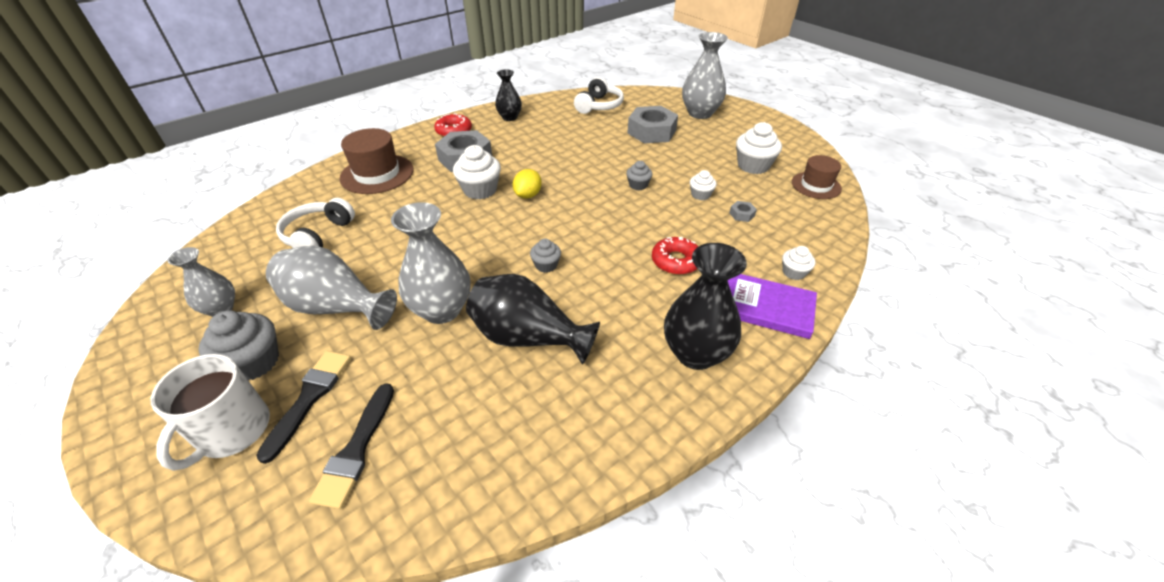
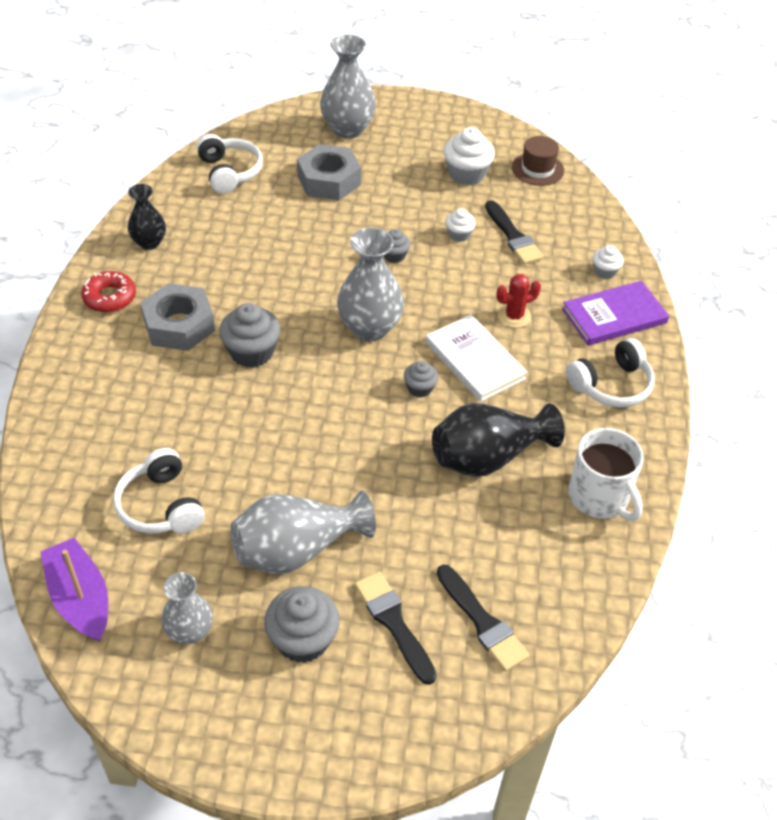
camera: 45 degrees left, 5 degrees up
(215, 253) = (80, 598): none -> purple boat
(232, 431) = (374, 688): white mug -> white mug (599, 497)
(377, 174) = (107, 403): brown hat -> none
(442, 310) = (391, 485): grey vase -> grey vase (370, 328)
(480, 190) = (252, 352): white cupcake -> grey cupcake
(528, 195) = (307, 329): yellow lemon -> none
(607, 271) = (475, 360): none -> white book
(676, 261) = (514, 316): red donut -> red cactus
(695, 353) = (611, 385): black vase -> white headphones
(742, 214) = (513, 236): grey nut -> black brush

